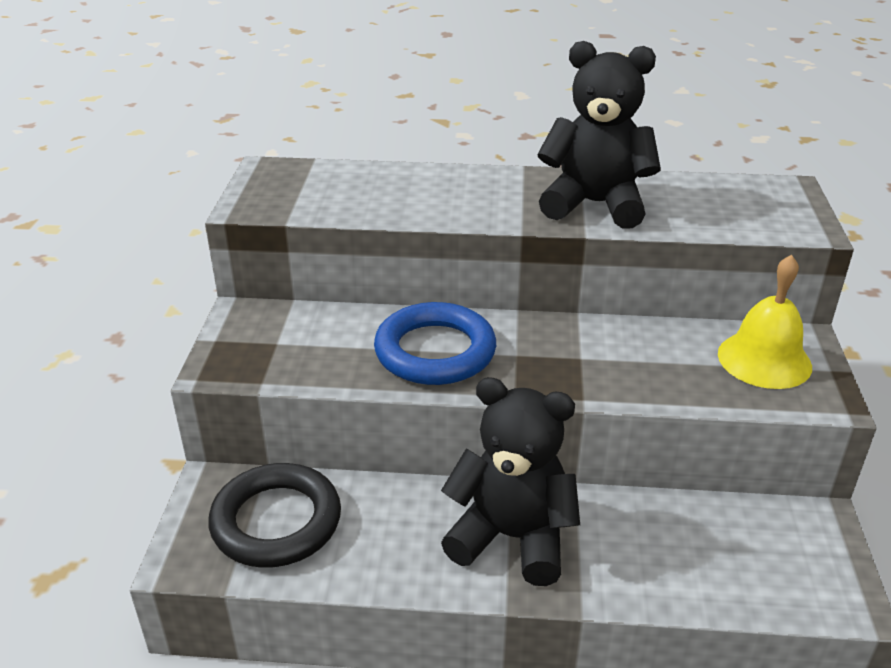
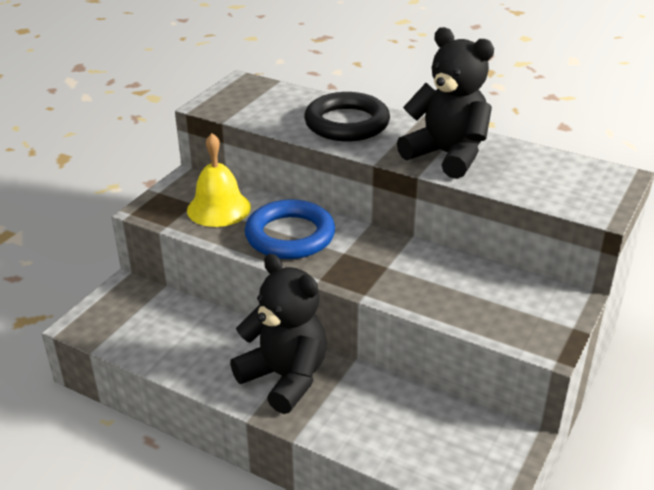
camera: 25 degrees right, 0 degrees up
(276, 521) = (147, 320): black ring -> black ring (347, 123)
(764, 360) = (525, 305): yellow bell -> yellow bell (219, 208)

